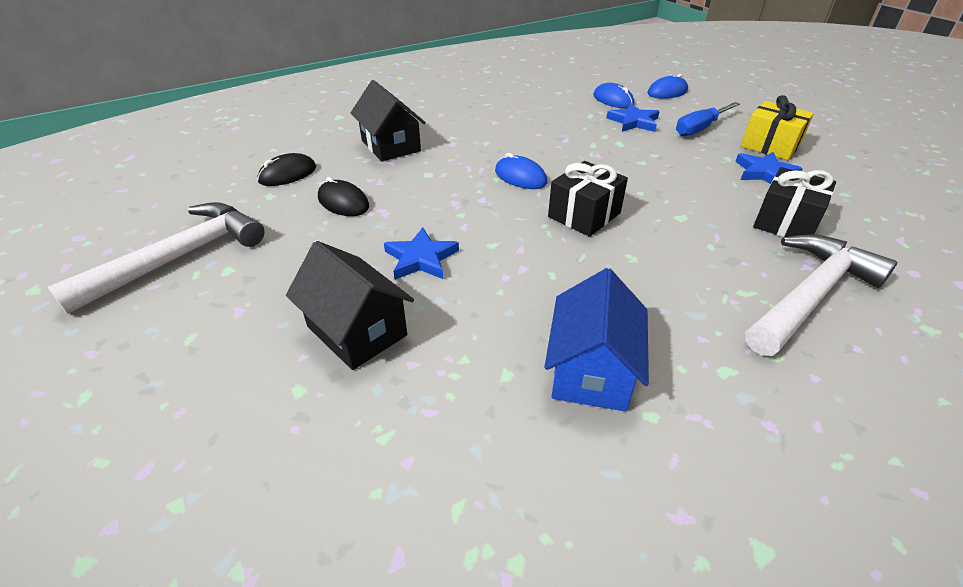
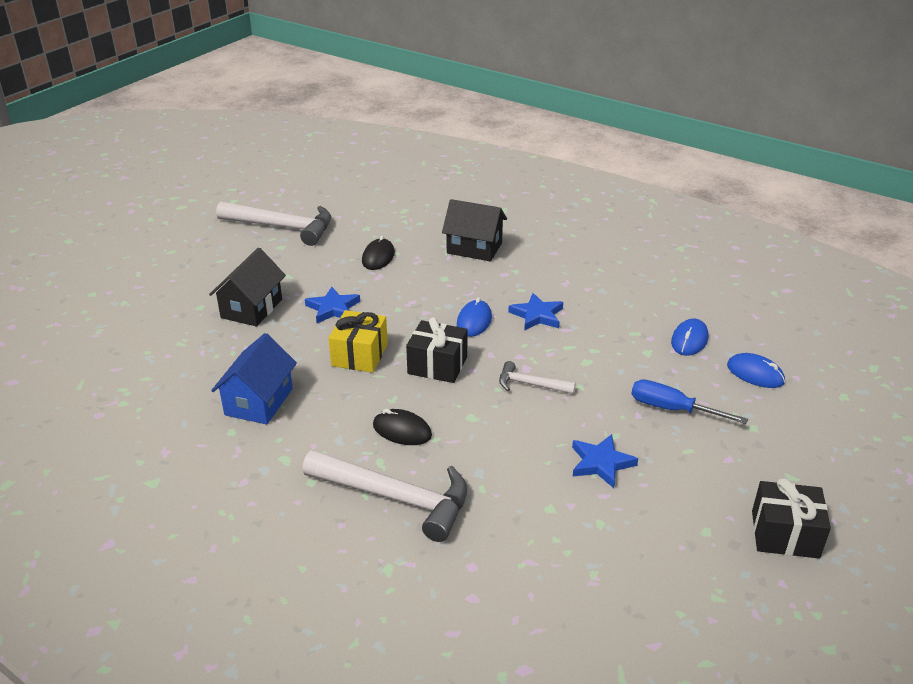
camera: 65 degrees right, 5 degrees down
(287, 174) = (398, 223): black mouse -> black mouse (402, 430)
(390, 146) = (474, 248): black house -> black house turned 75 degrees clockwise
(591, 371) = (259, 402): blue house -> blue house turned 60 degrees counterclockwise
(633, 122) = (645, 362): blue star -> blue star (537, 315)
(641, 175) = (530, 384): none -> white hammer
(770, 146) = (675, 464): yellow gift -> yellow gift (359, 355)
(786, 222) = (507, 481): black gift -> black gift (785, 534)

